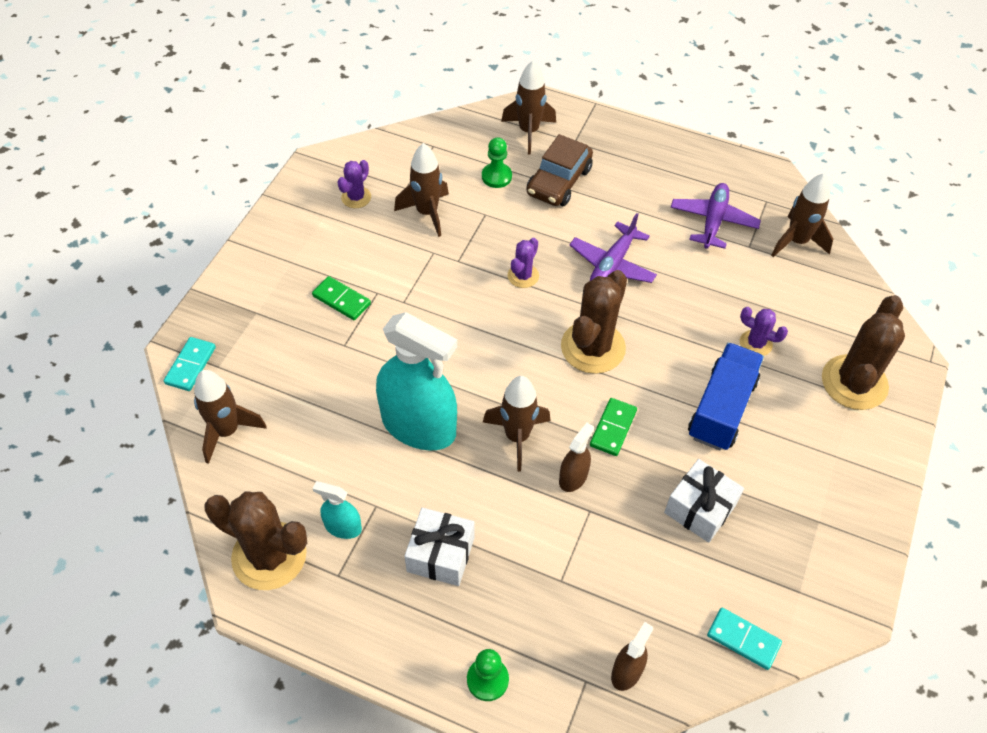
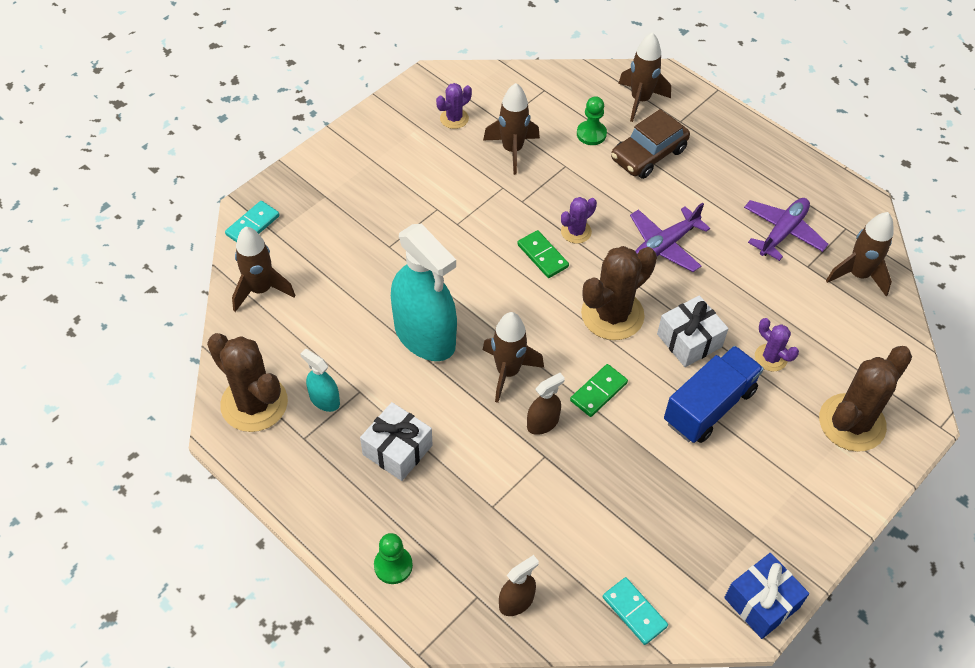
camera: 20 degrees right, 0 degrees up
(341, 300) = (403, 206): green domino -> green domino (542, 256)
(700, 509) = (647, 487): white gift -> white gift (689, 340)
(854, 586) = (761, 602): none -> blue gift

